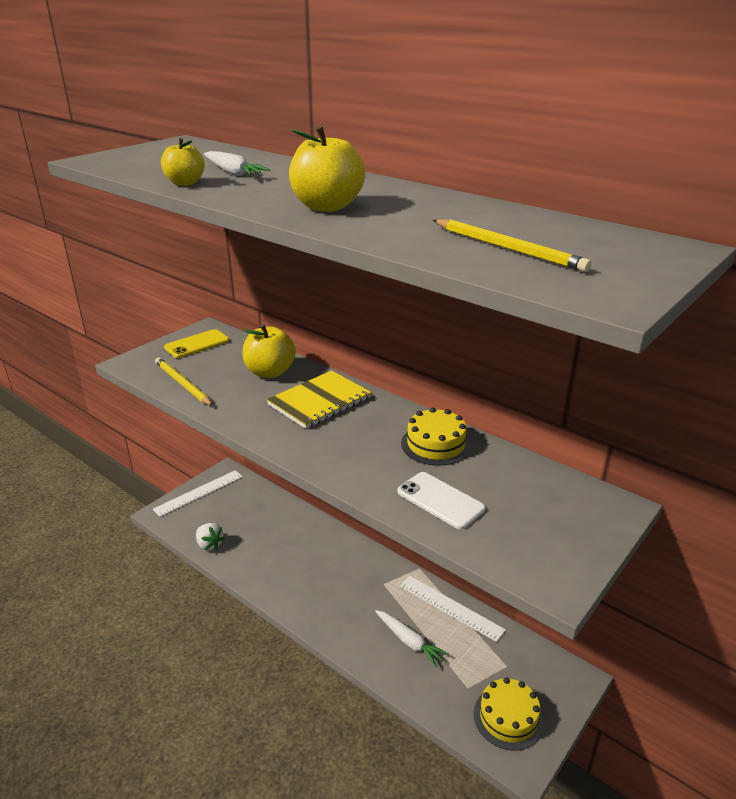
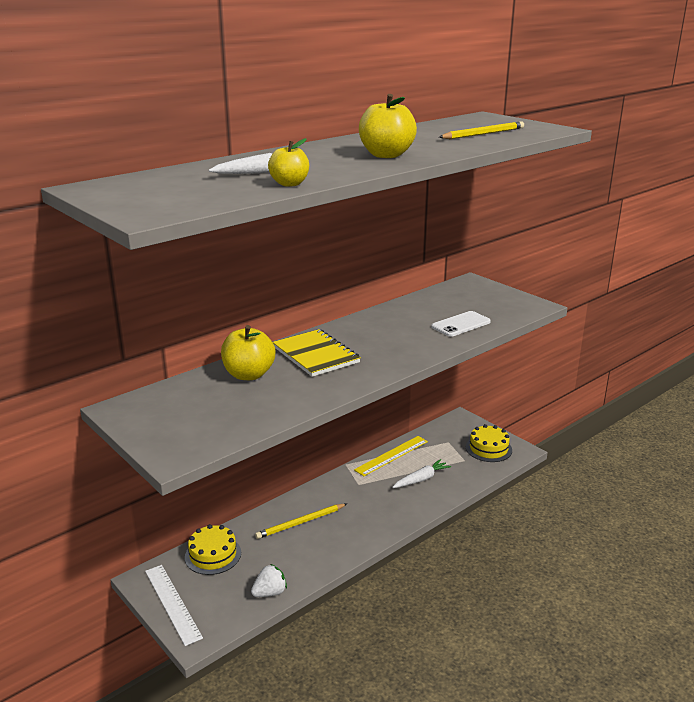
camera: 80 degrees left, 5 degrees down
(182, 384) = (247, 421): yellow pencil -> yellow pencil (300, 523)
(197, 344) = (155, 414): yellow phone -> none
(436, 444) = (395, 319): yellow cake -> yellow cake (213, 555)
(451, 607) = (391, 455): white ruler -> yellow ruler

